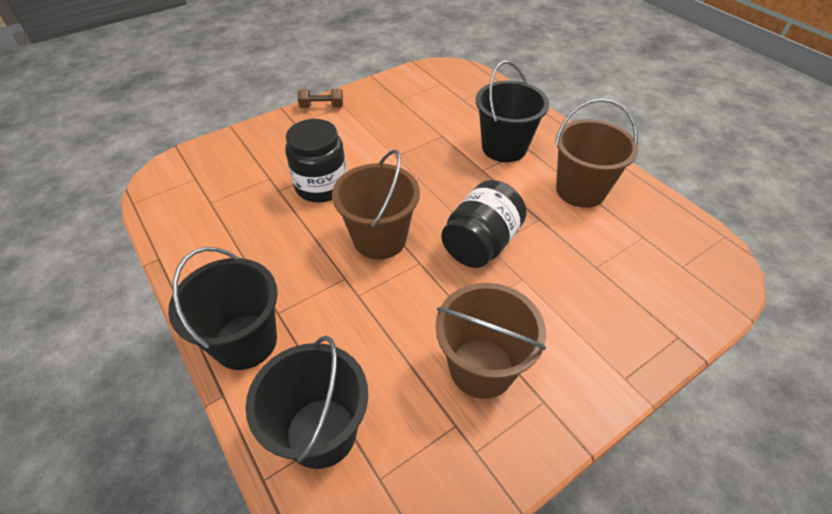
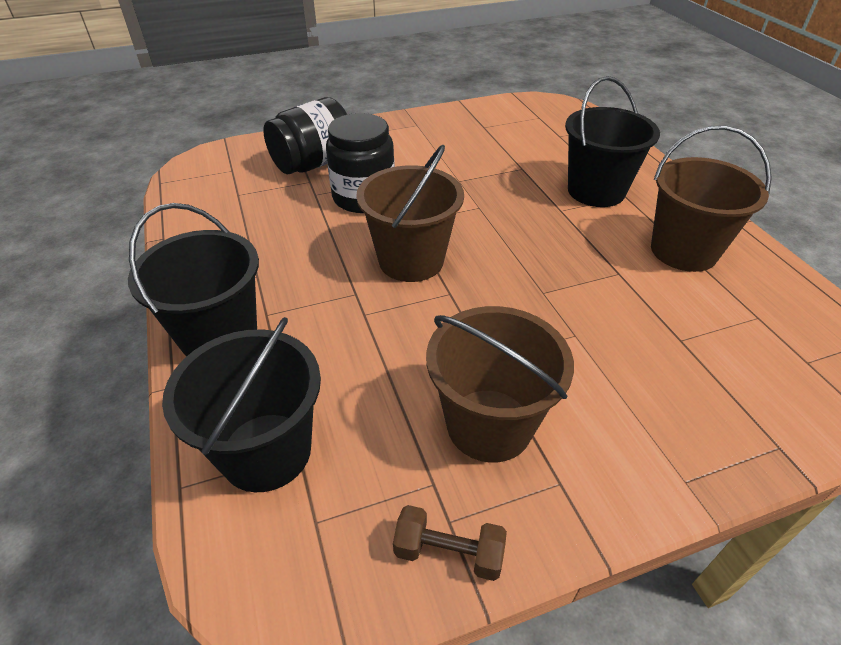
camera: 15 degrees right, 5 degrees down
(322, 107) = (393, 122): brown dumbbell -> brown dumbbell (448, 552)
(480, 244) = (533, 287): black jar -> black jar (313, 163)

